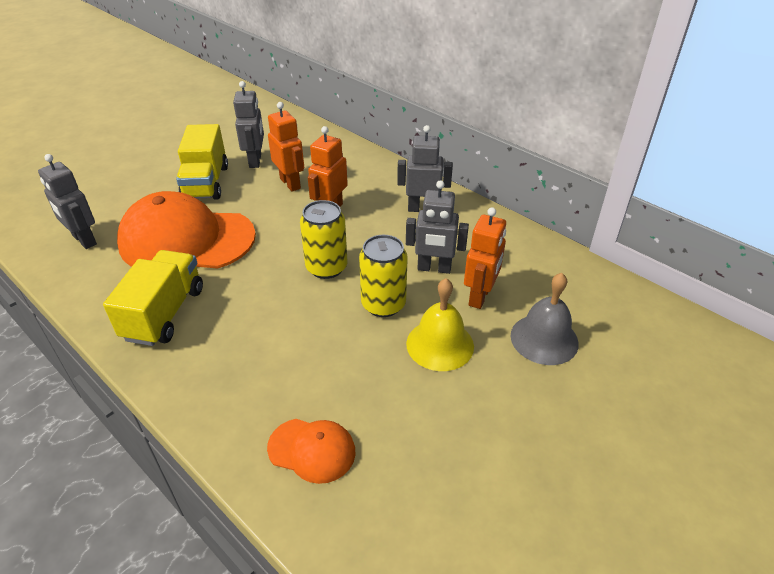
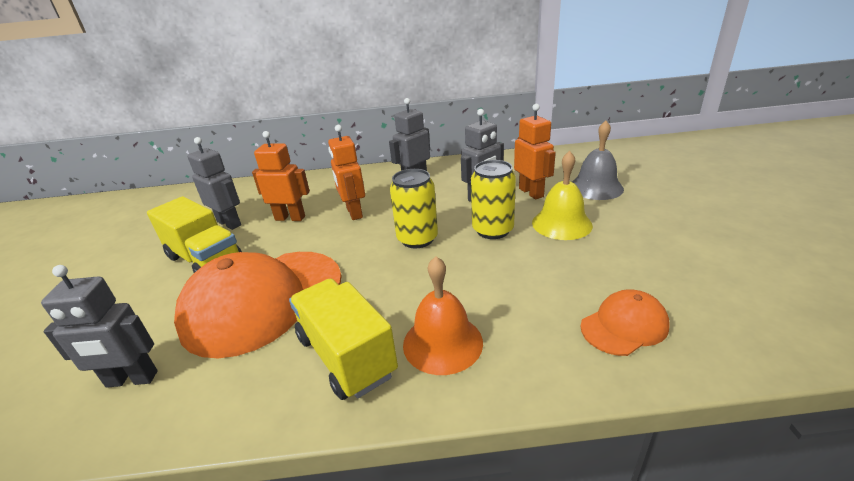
camera: 45 degrees left, 10 degrees down
(211, 353) = (442, 343): none -> orange bell

